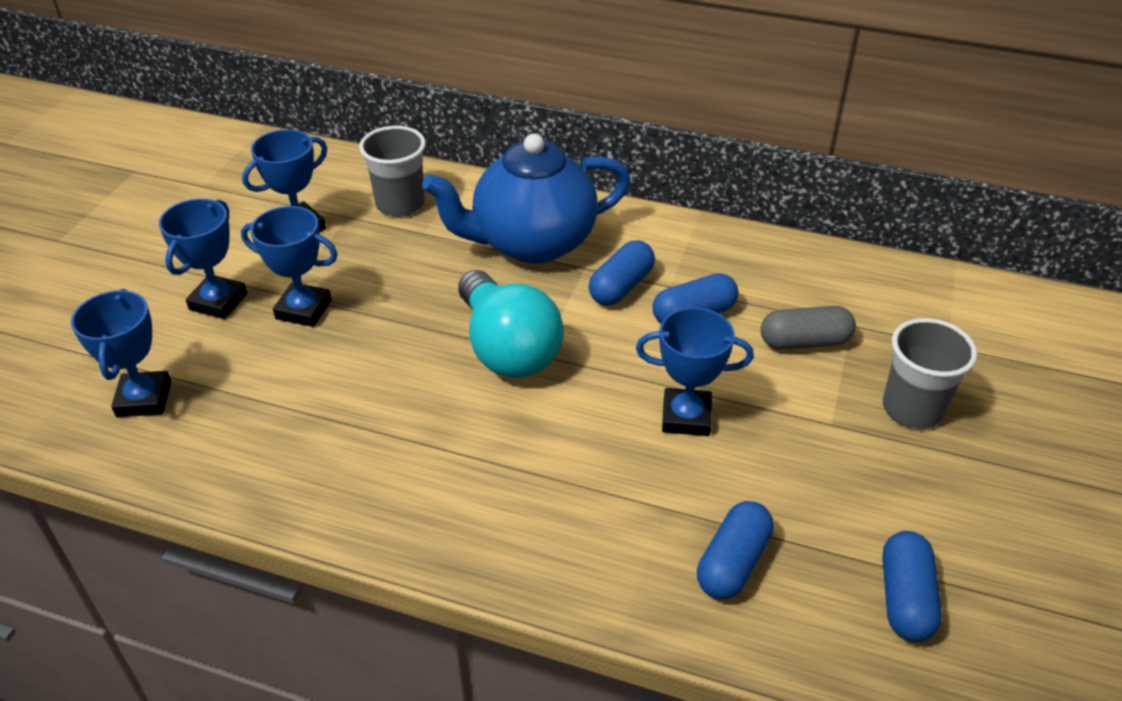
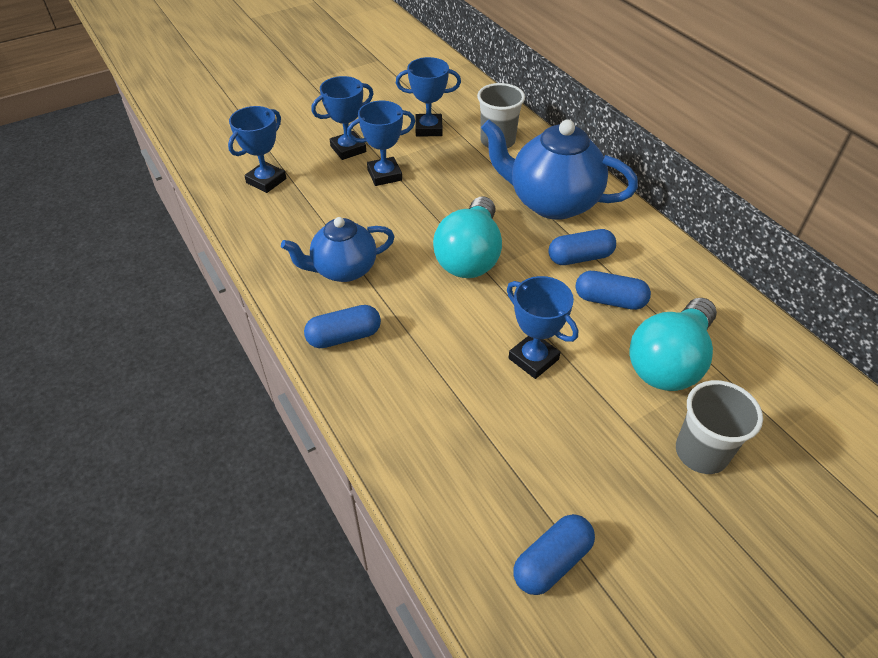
camera: 40 degrees right, 5 degrees up
(303, 310) = (384, 175): blue trophy -> blue trophy turned 75 degrees counterclockwise
(376, 448) = (343, 269): none -> blue teapot
(732, 563) = (465, 460): blue capsule -> blue capsule (344, 336)
(804, 342) = (669, 362): grey capsule -> turquoise light bulb

